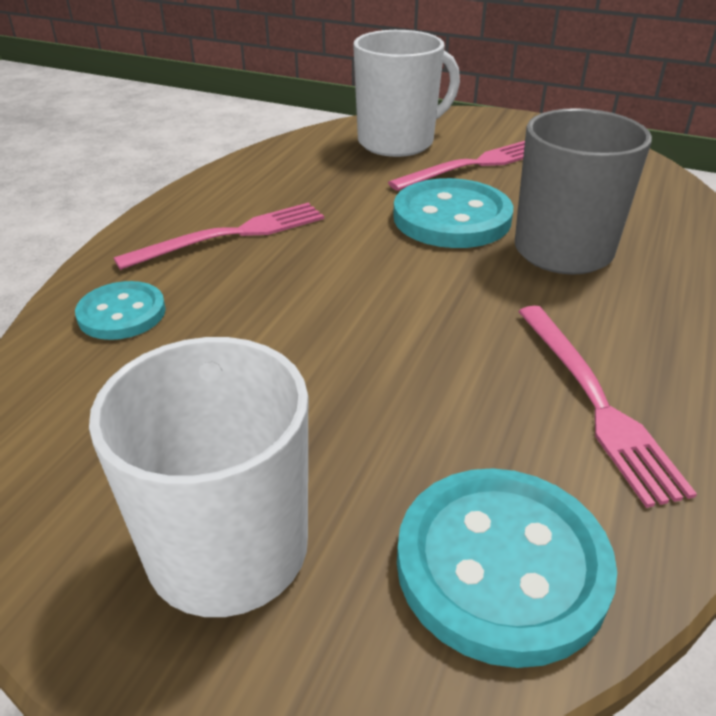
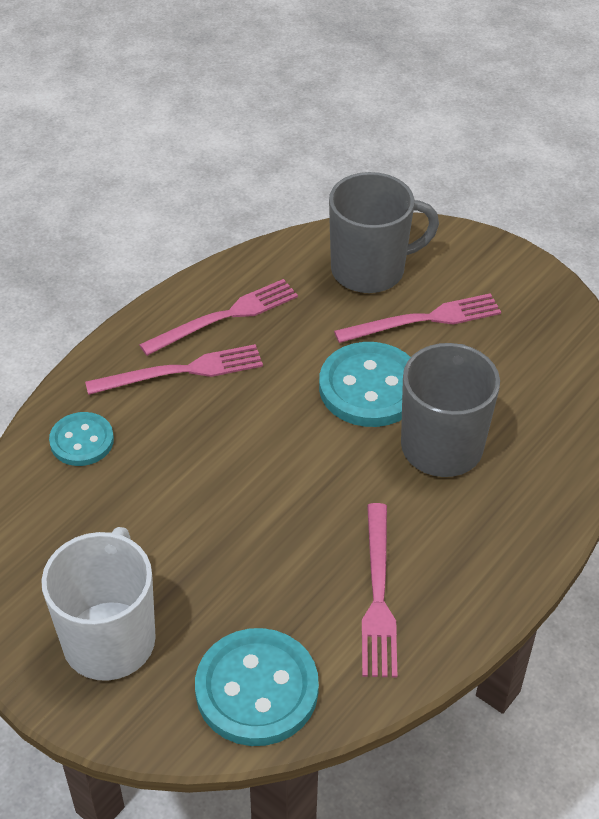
camera: 15 degrees right, 10 degrees up
(264, 189) = (225, 317): none -> pink fork
(398, 142) = (370, 270): white mug -> grey mug

